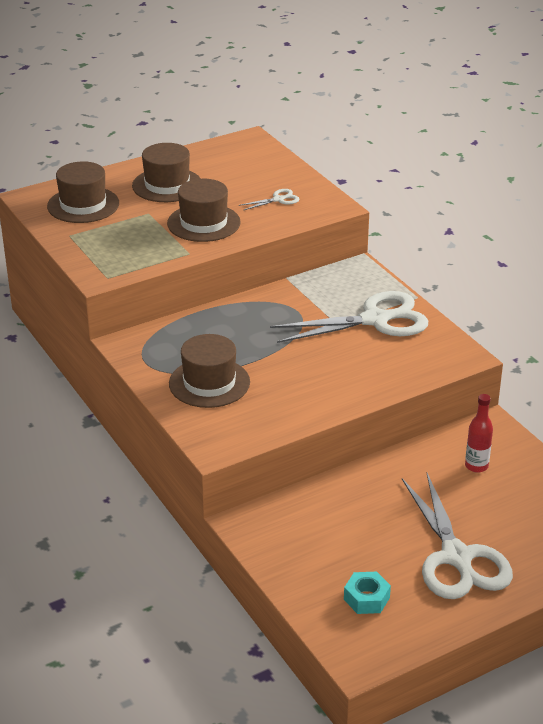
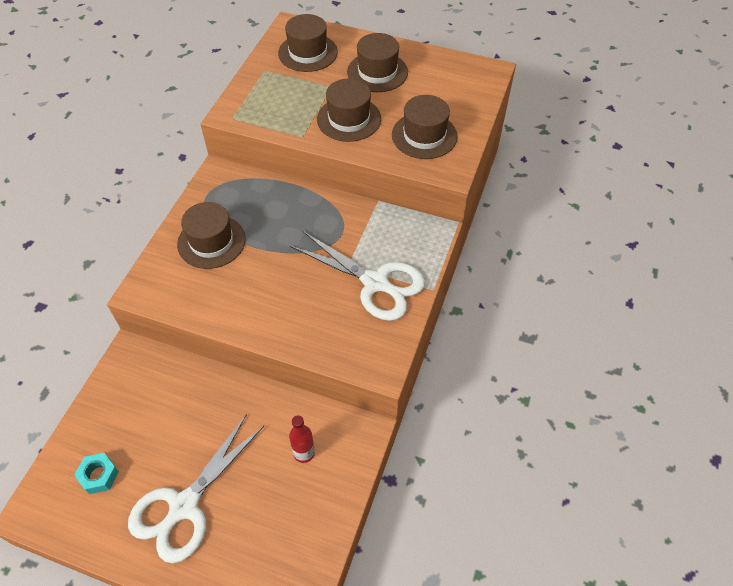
camera: 50 degrees right, 20 degrees up
(278, 199) = (424, 135): white scissors -> brown hat

